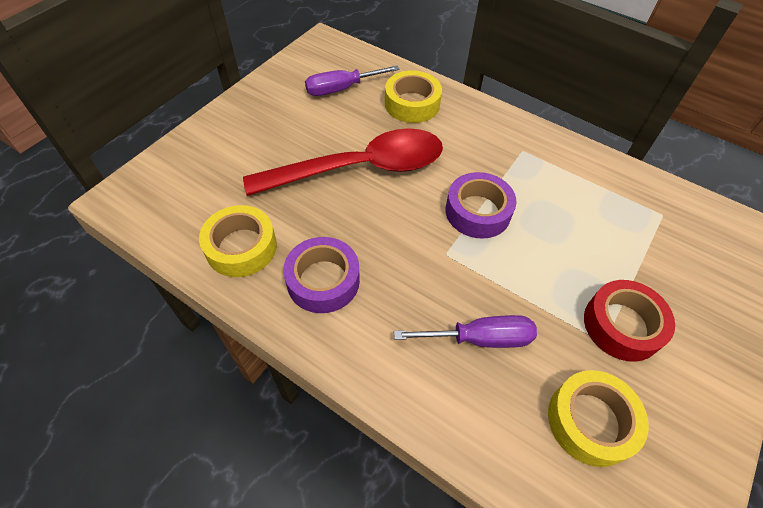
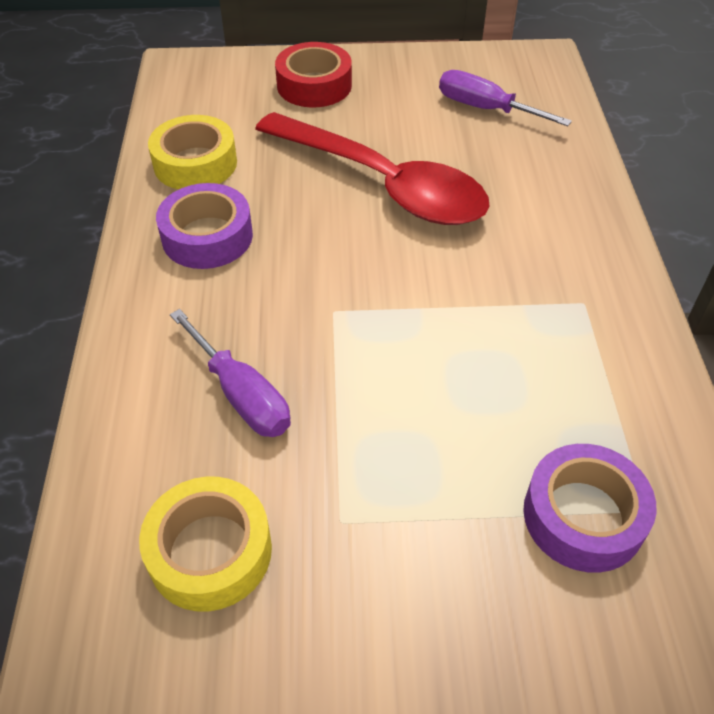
camera: 55 degrees right, 5 degrees down
(412, 104) = (535, 170): yellow tape -> none
(478, 212) = (427, 308): purple tape -> purple tape (583, 516)
(622, 325) = (385, 531): red tape -> red tape (314, 85)

